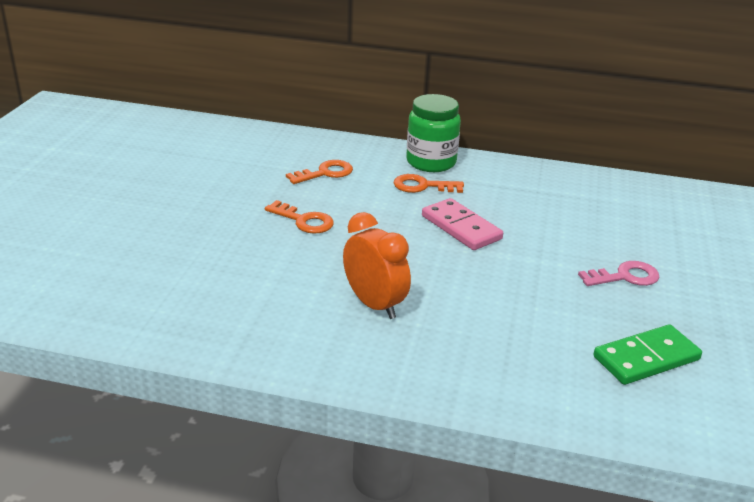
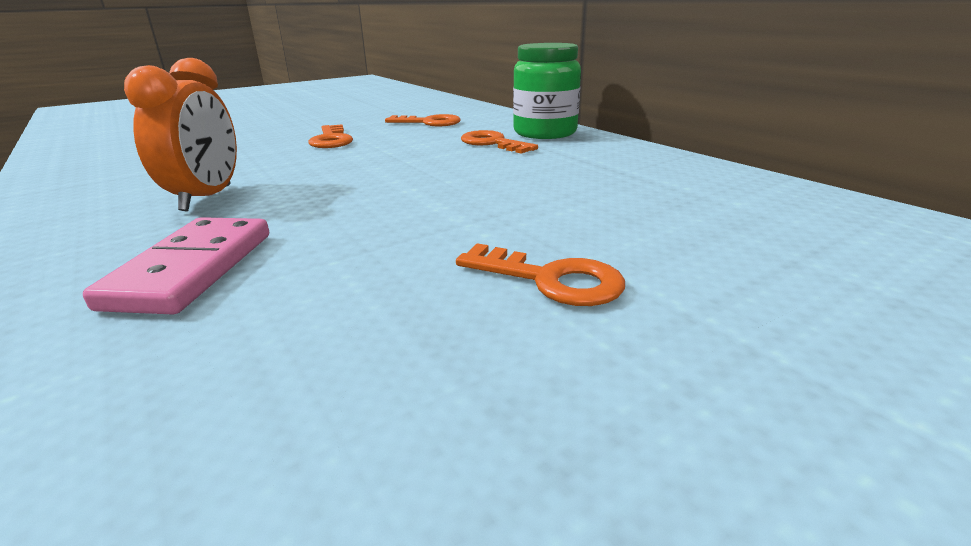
camera: 45 degrees right, 5 degrees down
(461, 227) = (449, 174): pink domino -> pink domino (191, 269)
(625, 277) = (551, 280): pink key -> orange key
(646, 358) = (293, 408): green domino -> none

